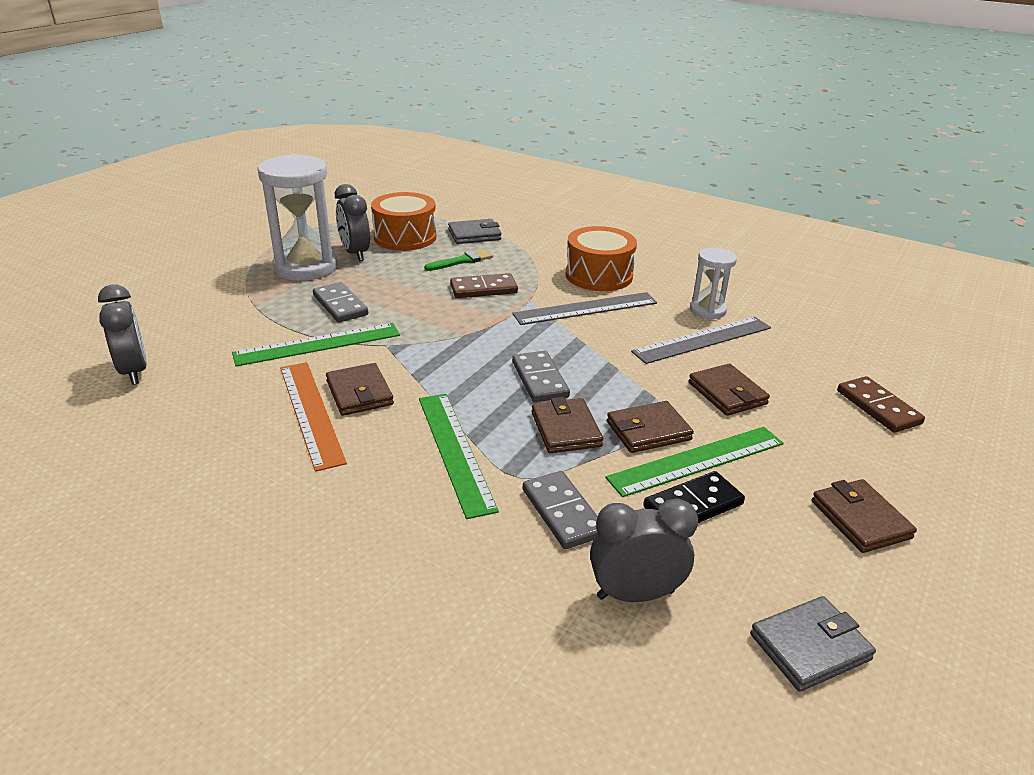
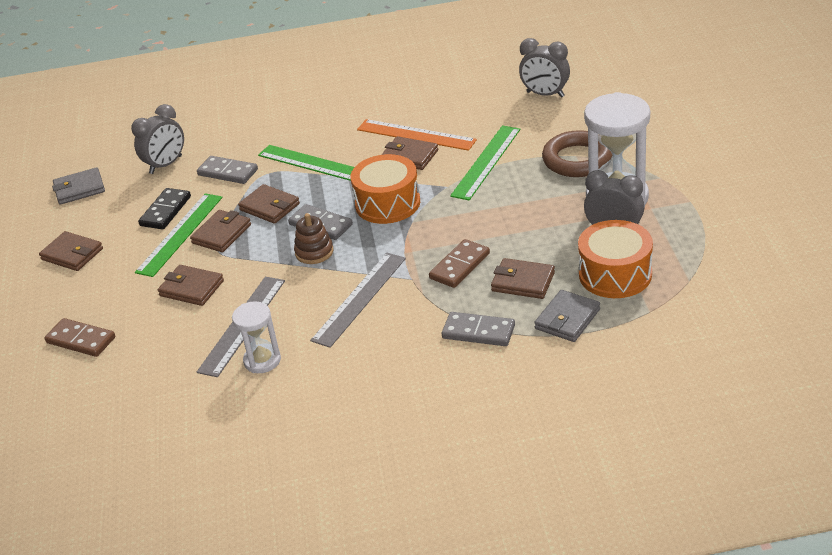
camera: 145 degrees right, 5 degrees up
(262, 303) = (577, 159): none -> brown ring
(340, 305) = (528, 190): grey domino -> grey domino (478, 332)
(462, 261) = (523, 282): green brush -> brown wallet
(577, 359) = (314, 252): none -> brown stacking toy
(599, 275) = (392, 342): orange drum -> orange drum (387, 203)
(810, 647) = (79, 189): grey wallet -> grey wallet turned 45 degrees clockwise

